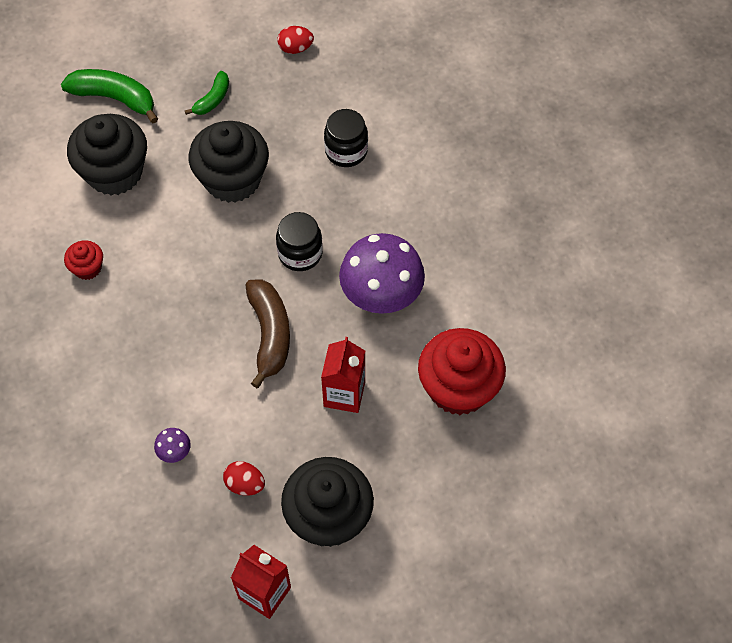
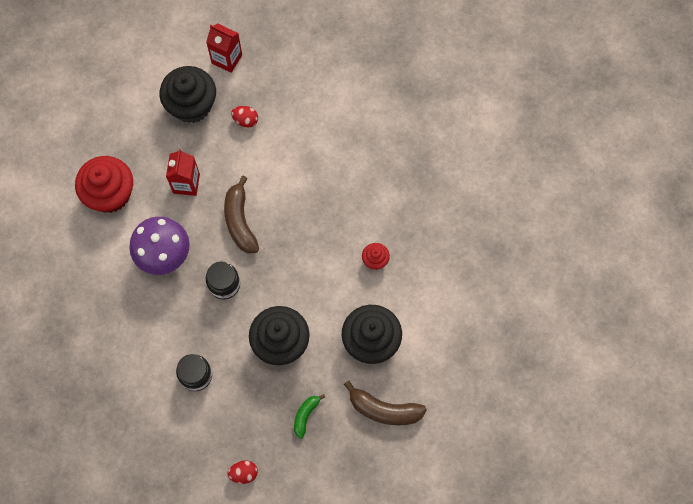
camera: 175 degrees right, 10 degrees up
(115, 98) = (384, 409): green banana -> brown banana
(175, 452) = (293, 136): purple mushroom -> none

